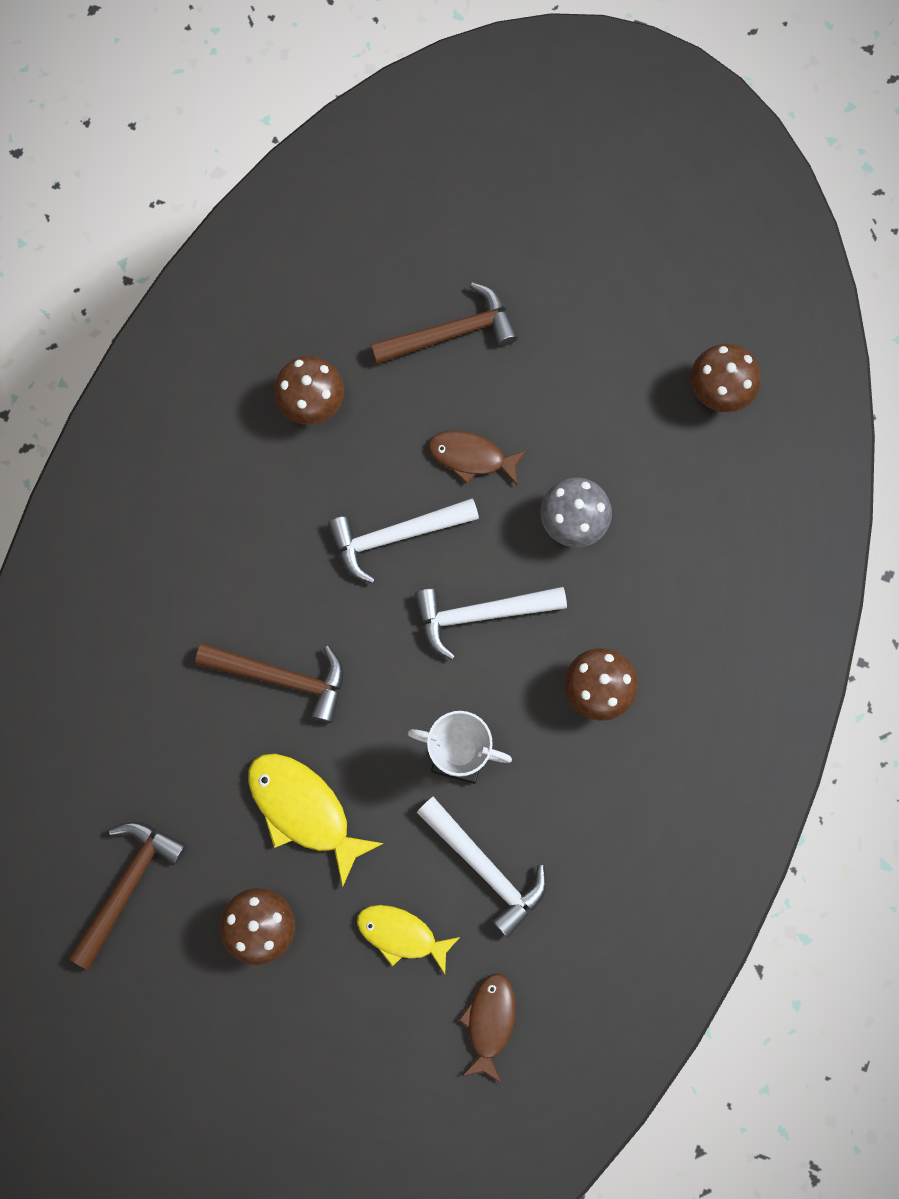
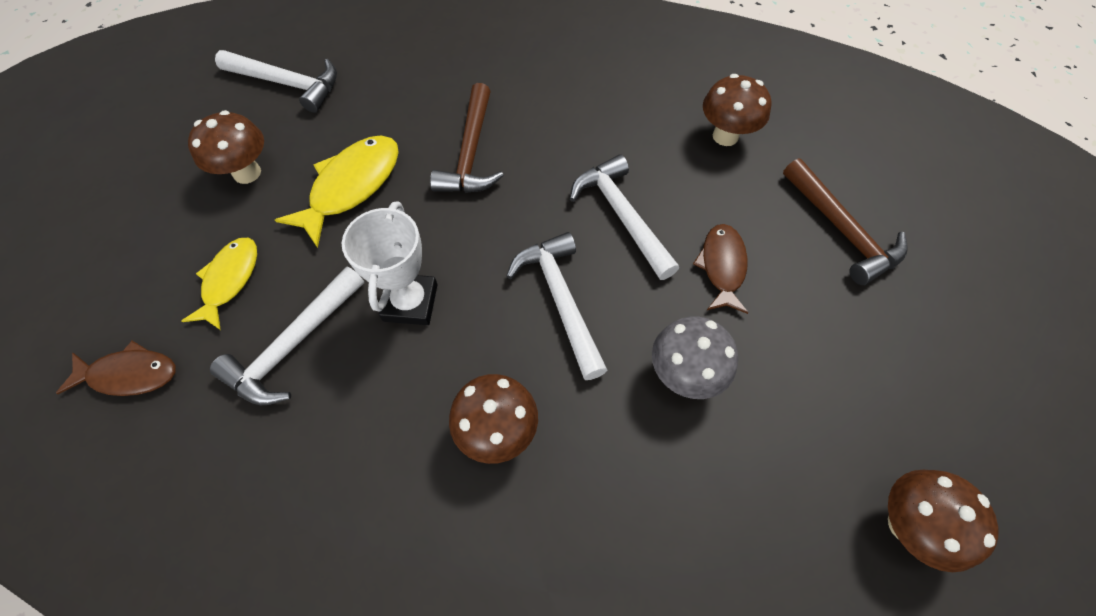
camera: 80 degrees right, 15 degrees down
(128, 885) = (288, 84): brown hammer -> white hammer

